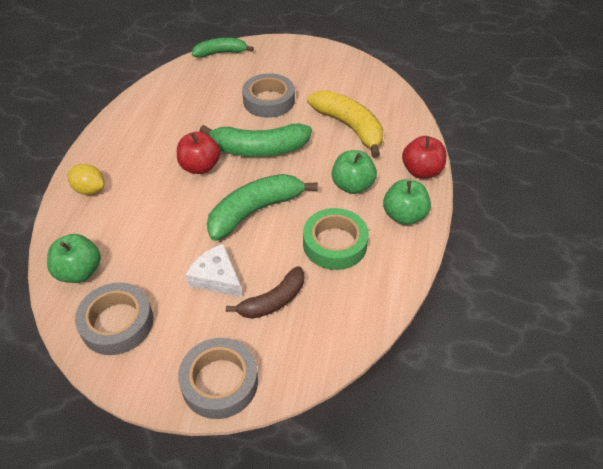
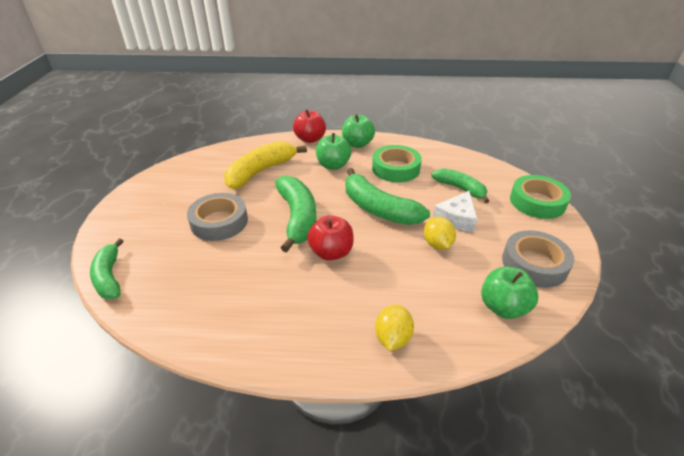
camera: 100 degrees left, 10 degrees down
(180, 247) = (437, 244): none -> yellow lemon
(220, 382) = (537, 202): grey tape -> green tape
(273, 301) = (460, 189): brown banana -> green banana

